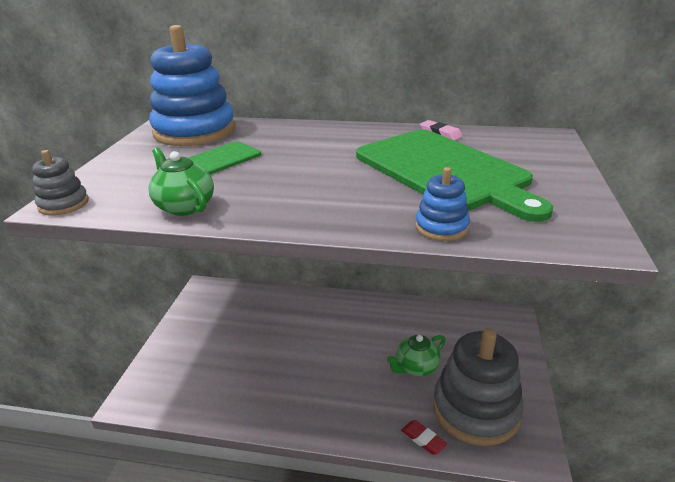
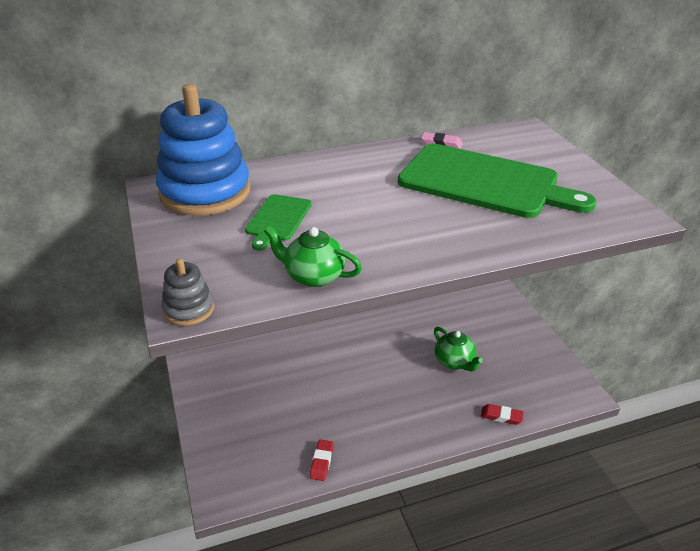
camera: 30 degrees left, 5 degrees up
(226, 408) = (322, 462): none -> red eraser
(416, 367) = (454, 361): green teapot -> green teapot turned 60 degrees counterclockwise
(441, 227) = (535, 235): blue stacking toy -> none
(475, 409) = (522, 377): grey stacking toy -> none

